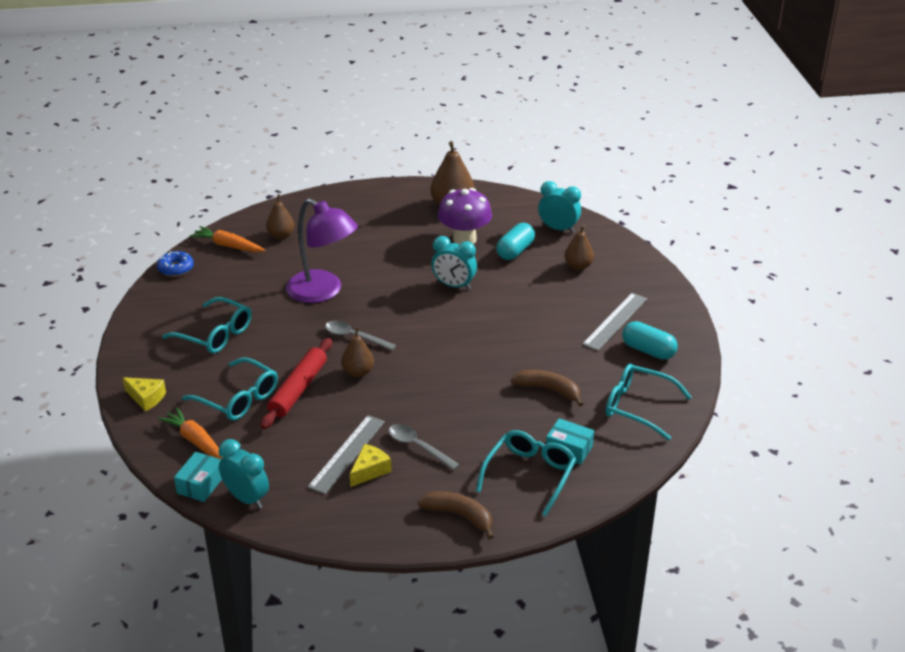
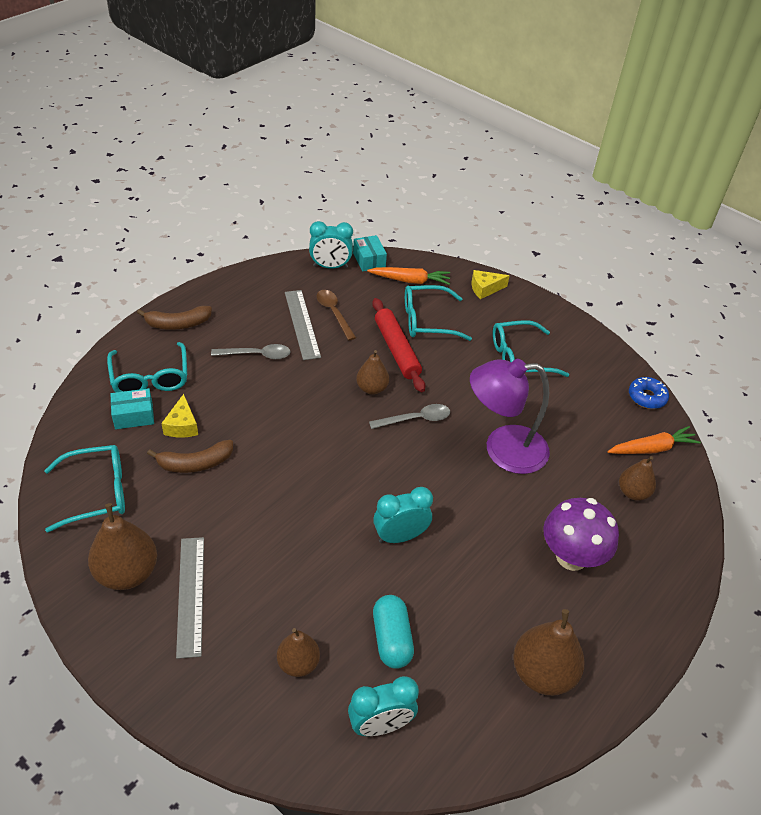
camera: 135 degrees right, 10 degrees up
(306, 448) = (334, 313): none -> brown spoon
(370, 470) = (272, 321): yellow cheese -> yellow cheese (182, 425)
(464, 239) = (465, 619): purple mushroom -> purple mushroom (571, 557)
(648, 350) = (127, 573): turquoise capsule -> brown pear

